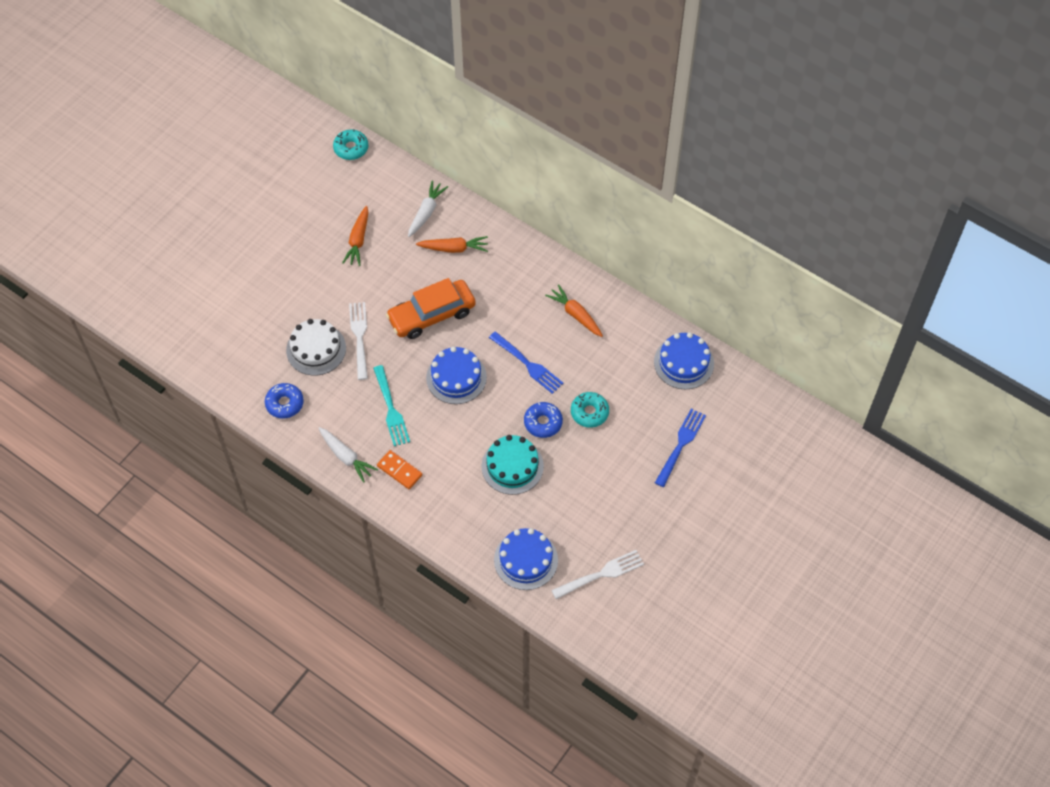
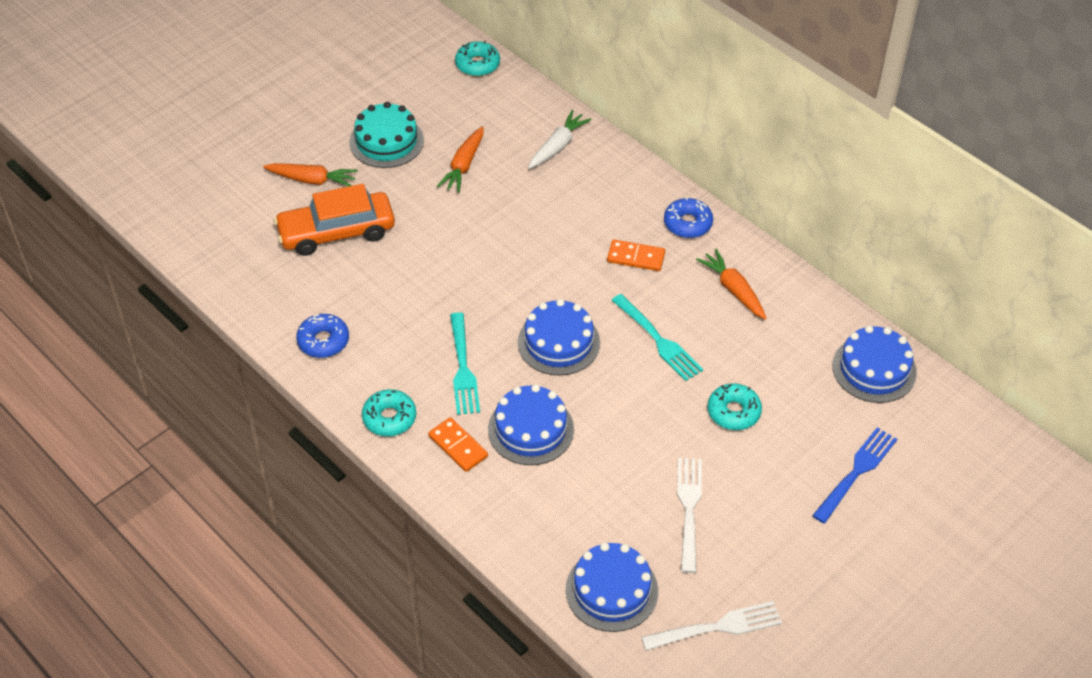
camera: 10 degrees right, 10 degrees down
(316, 349) = (380, 282): white cake -> none
(346, 457) = (389, 418): white carrot -> turquoise donut
(360, 338) = (440, 277): white fork -> white fork (689, 510)
(431, 315) = (541, 263): orange car -> orange car (336, 232)
(448, 449) = (531, 429): none -> blue cake
(454, 248) = (585, 191): orange carrot -> orange carrot (312, 180)
(500, 299) = (636, 257): none -> orange domino
(512, 466) = (614, 464): turquoise cake -> turquoise cake (386, 141)
(527, 364) = (657, 339): blue fork -> turquoise fork
(543, 422) = (667, 415): blue donut -> blue donut (687, 223)

